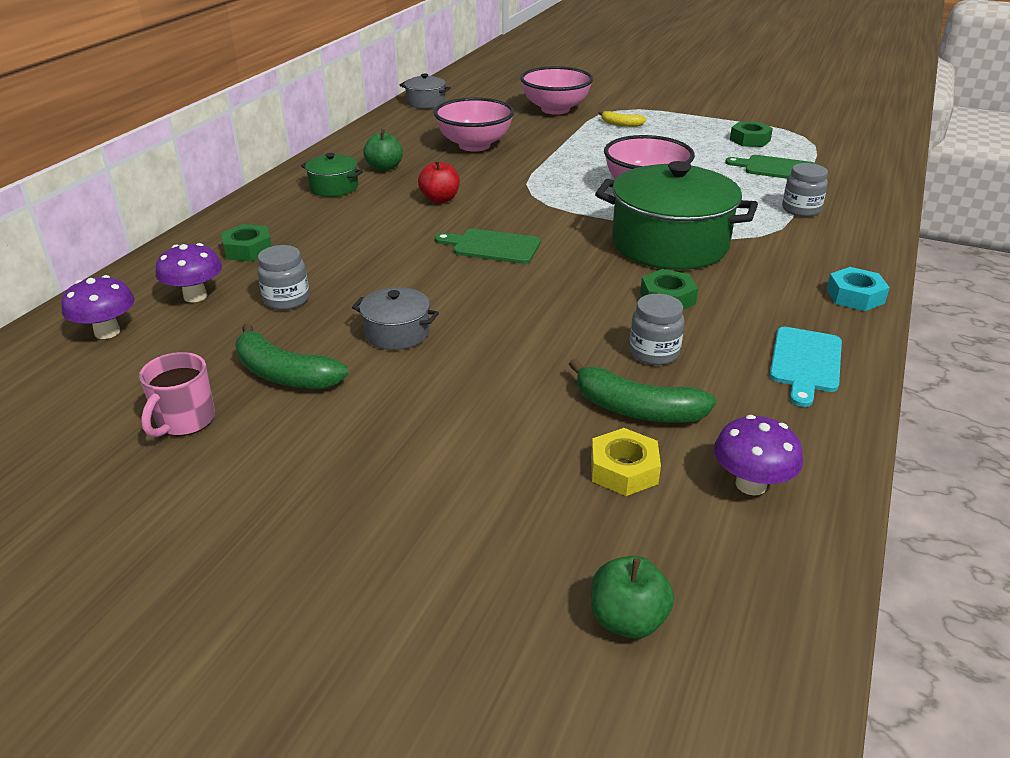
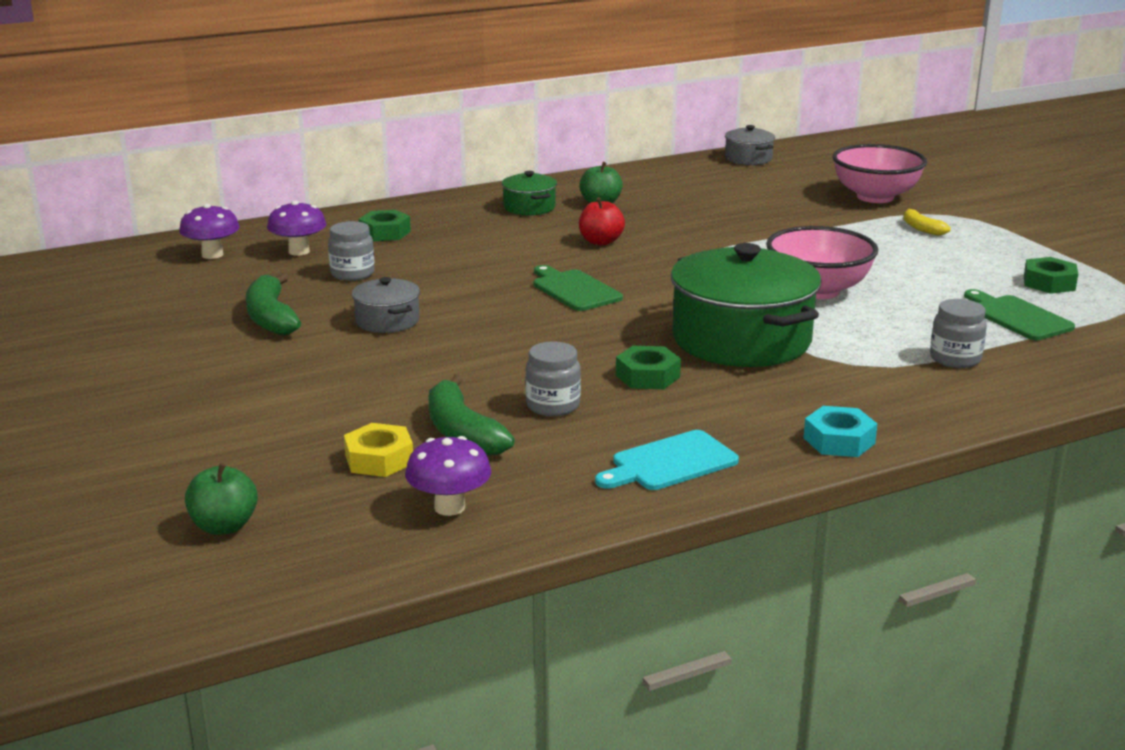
camera: 40 degrees right, 10 degrees down
(184, 421) = (172, 320): pink mug -> none
(474, 145) = (721, 207): pink bowl -> none

